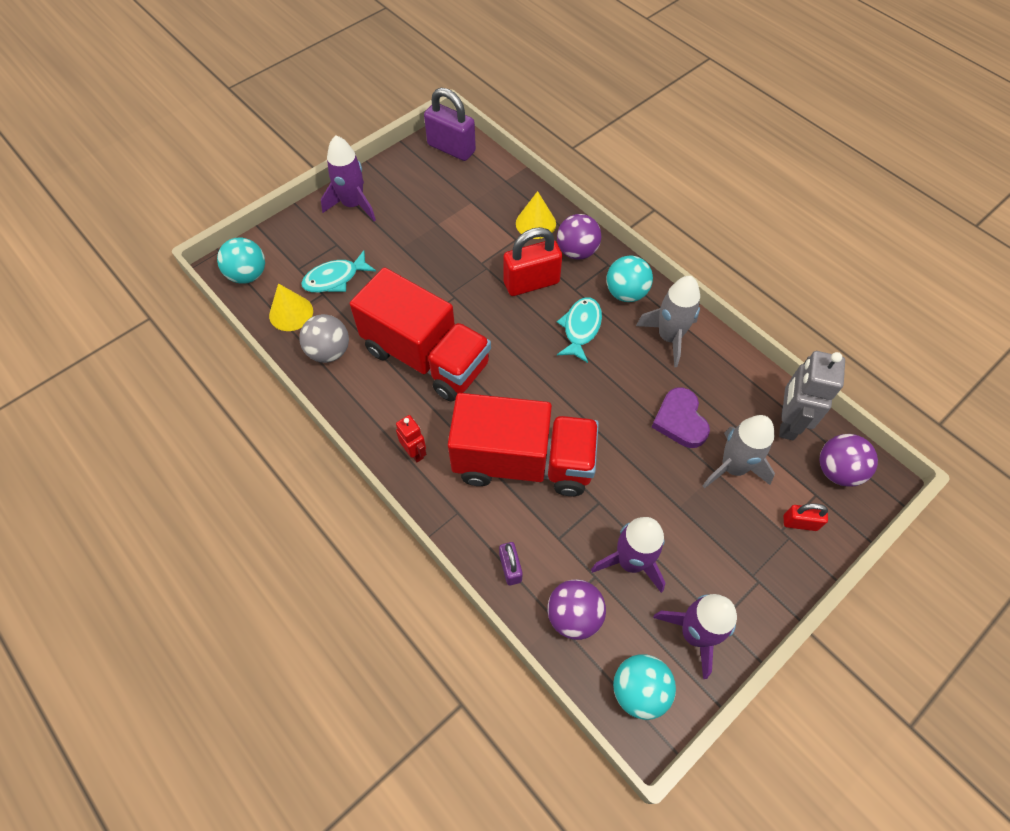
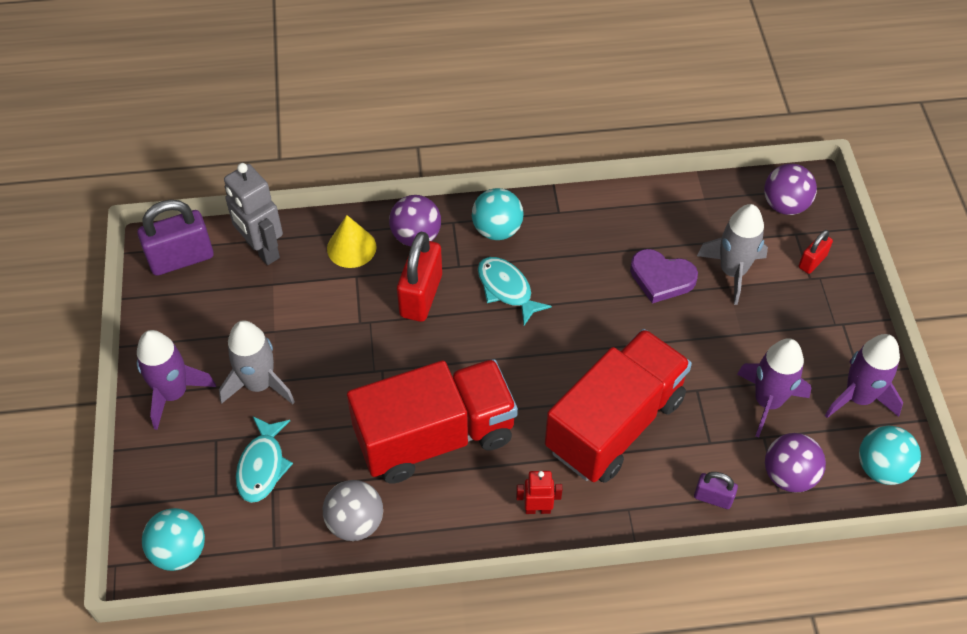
camera: 55 degrees left, 5 degrees down
(291, 313) = (272, 534): yellow cone -> none
(669, 337) = (571, 230): grey rocket -> grey rocket (259, 384)
(787, 423) = (719, 206): grey robot -> grey robot (262, 250)

